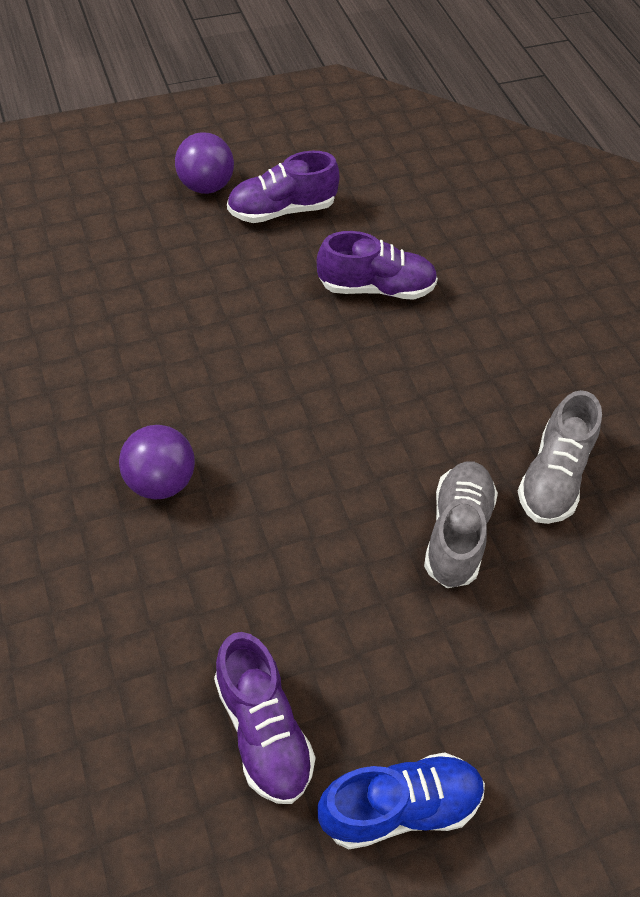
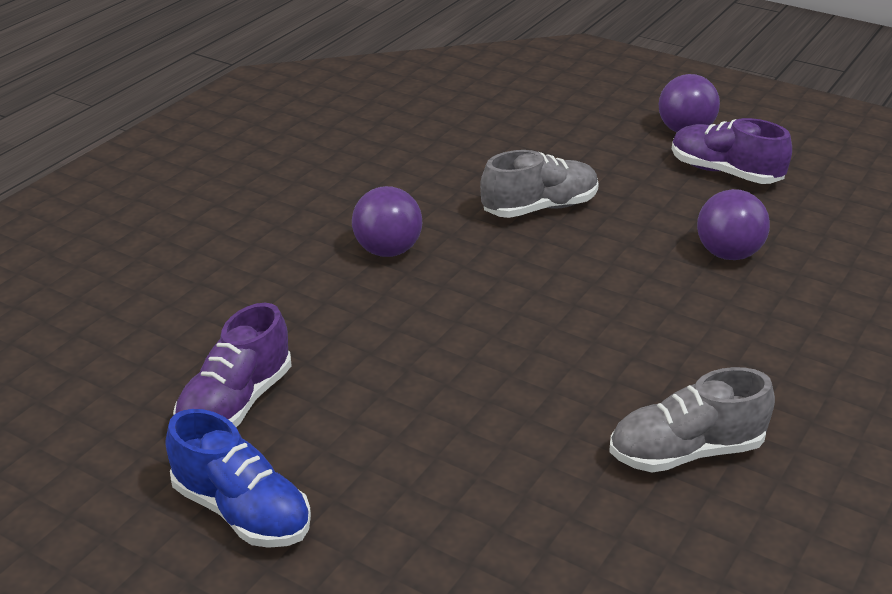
camera: 55 degrees right, 20 degrees down
(376, 288) = (728, 254): purple shoe -> purple ball
(457, 533) = (541, 420): grey shoe -> grey shoe (540, 208)

